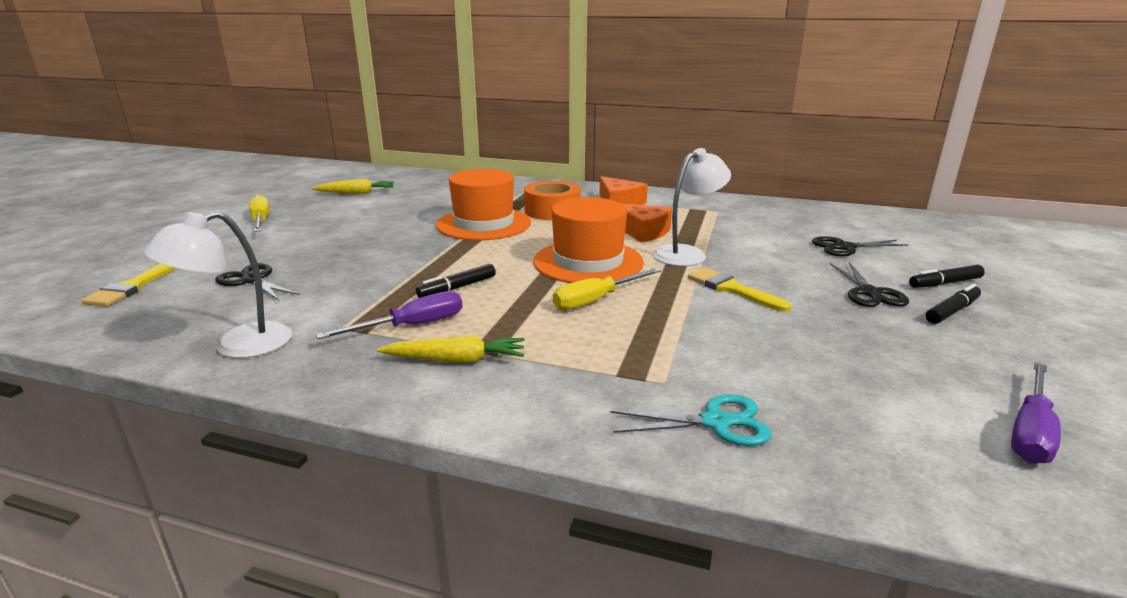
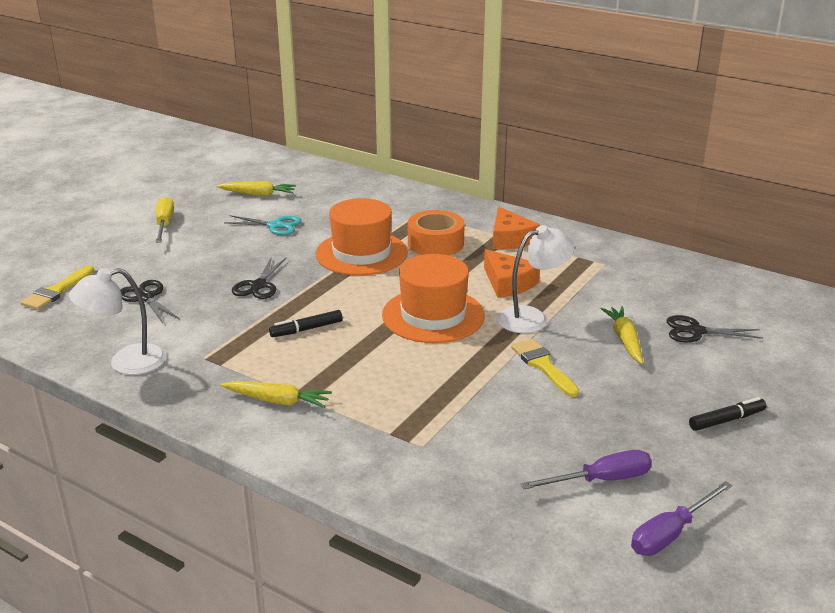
camera: 15 degrees right, 5 degrees up
(412, 326) = (256, 364): purple screwdriver -> purple screwdriver (601, 480)
(596, 300) = (415, 360): yellow screwdriver -> none
(716, 422) = (439, 484): turquoise scissors -> turquoise scissors (275, 226)
(789, 260) = (624, 340): none -> yellow carrot
(870, 293) = (668, 389): black scissors -> black scissors (258, 285)
(945, 283) = (753, 389): black marker -> none

